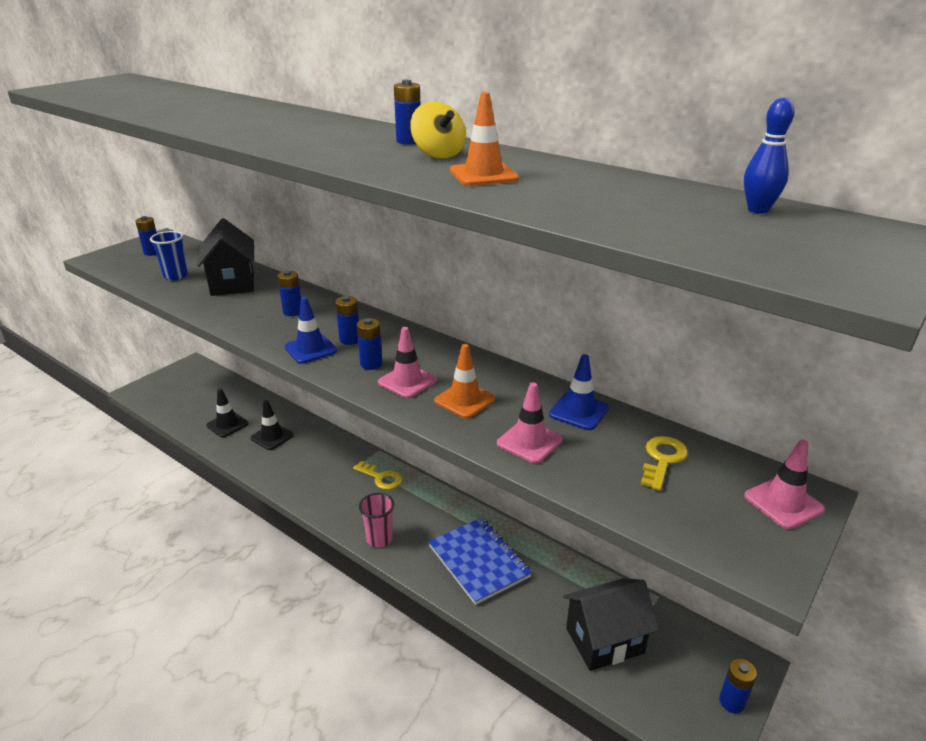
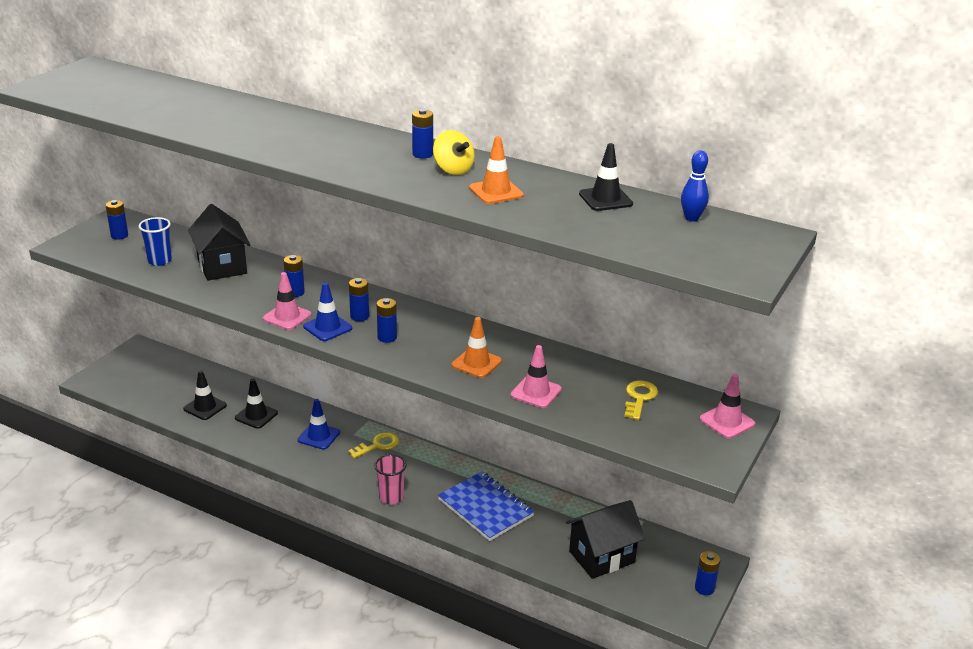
camera: 10 degrees left, 0 degrees up
(381, 478) = (378, 445): yellow key -> yellow key turned 60 degrees counterclockwise
(407, 381) = (423, 351): pink traffic cone -> pink traffic cone (287, 317)
(579, 411) = (571, 366): blue traffic cone -> blue traffic cone (319, 436)
(631, 186) = (605, 199): none -> black traffic cone

